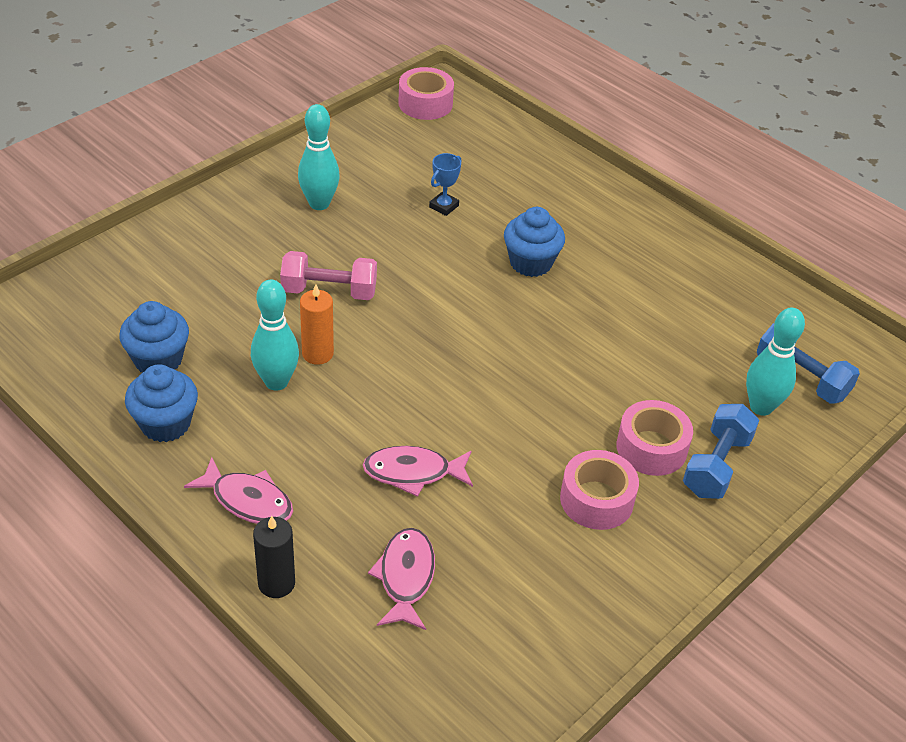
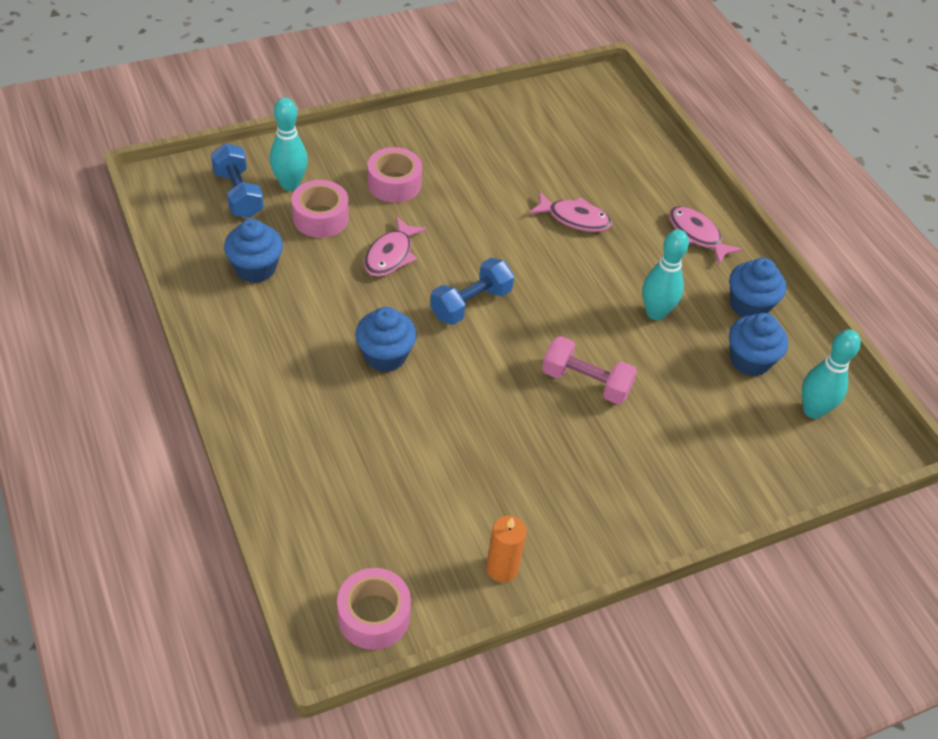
camera: 160 degrees left, 5 degrees up
(276, 583) = (688, 184): black candle -> none
(317, 353) = (615, 326): orange candle -> orange candle (502, 568)
(319, 204) = (561, 490): turquoise bowling pin -> turquoise bowling pin (813, 410)
(405, 577) = (605, 163): pink fish -> pink fish (391, 255)
(444, 206) = (433, 446): blue trophy -> none
(596, 499) = (456, 166): pink tape -> pink tape (320, 217)
(711, 305) = (255, 268): none -> blue cupcake
(716, 465) = (357, 160): blue dumbbell -> blue dumbbell (471, 304)

